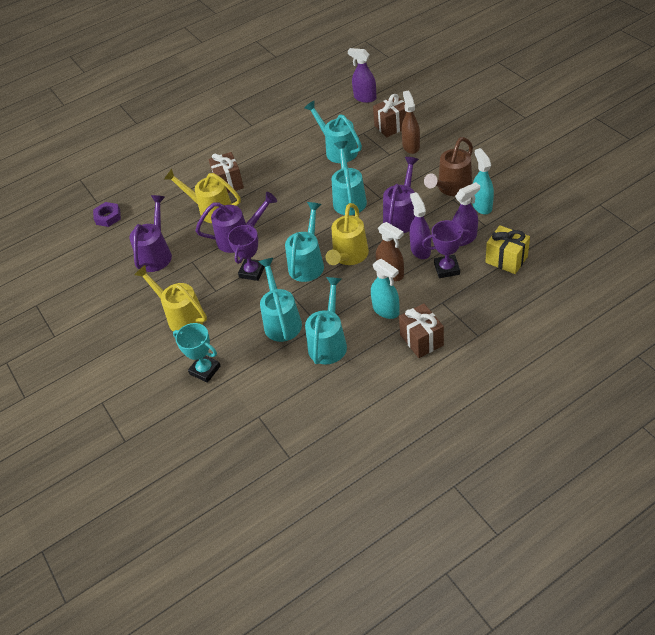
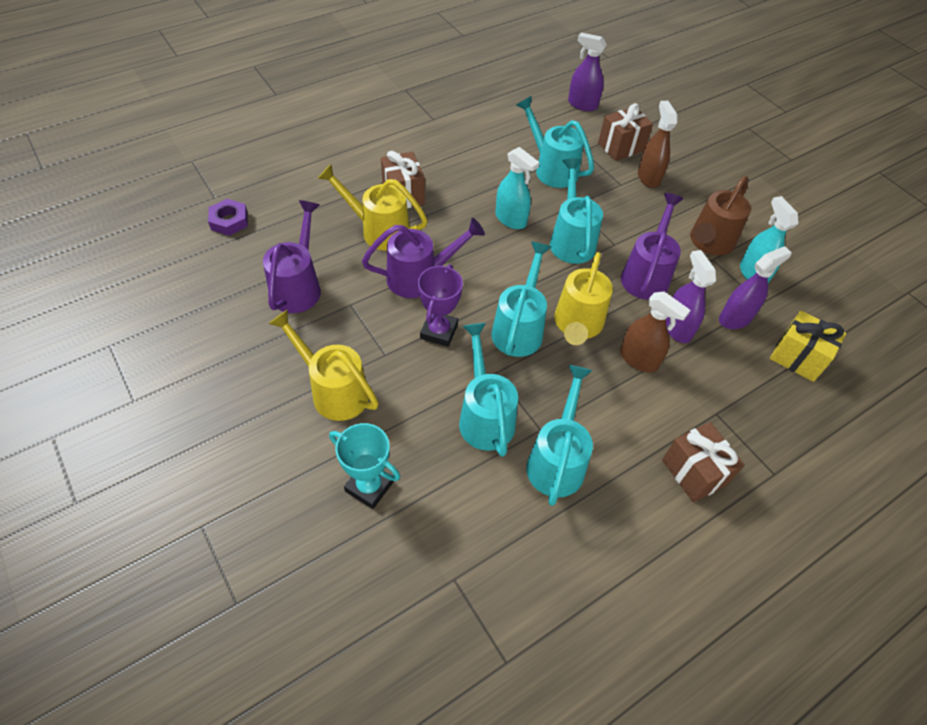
camera: 10 degrees left, 5 degrees up
(386, 310) = (637, 417): turquoise spray bottle -> turquoise spray bottle (511, 219)
(446, 268) = (717, 361): purple trophy -> none

